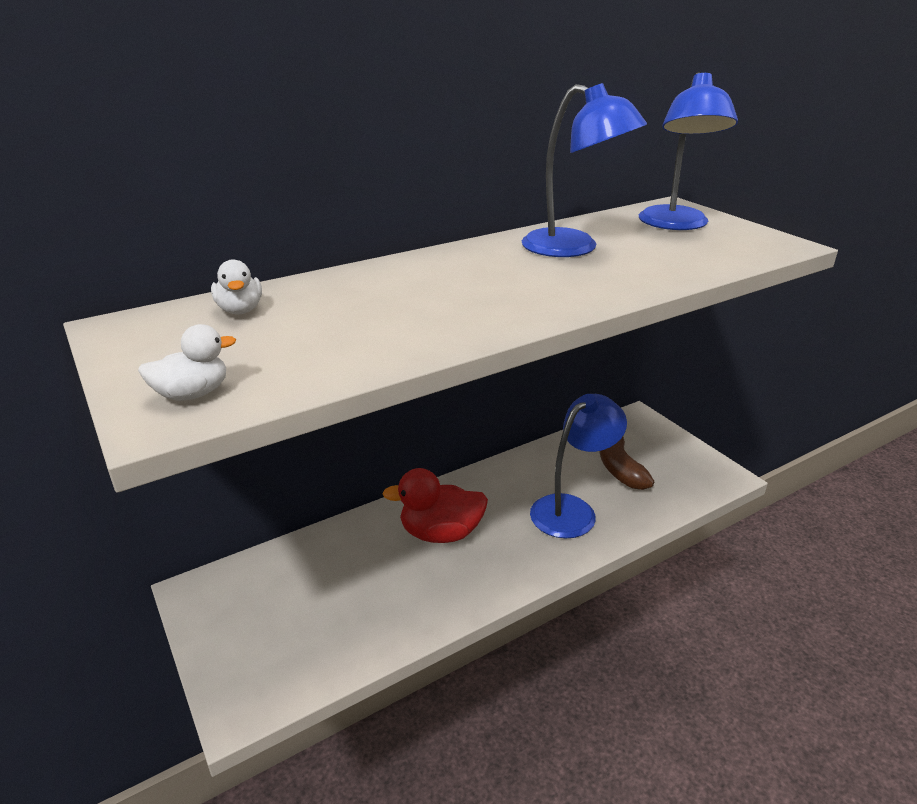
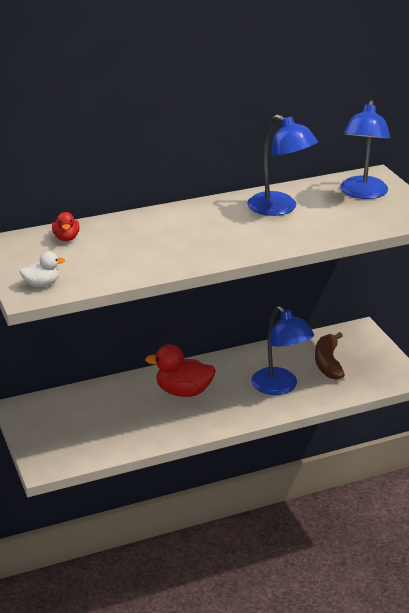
camera: 10 degrees right, 0 degrees up
(240, 310) = (66, 238): white duck -> red duck
(572, 509) = (280, 387): blue lamp -> blue lamp turned 90 degrees clockwise

